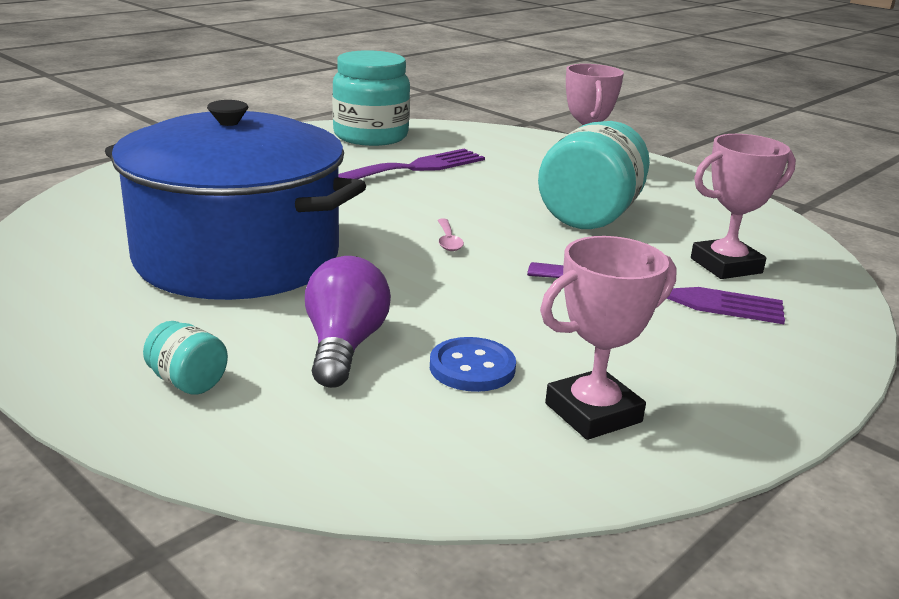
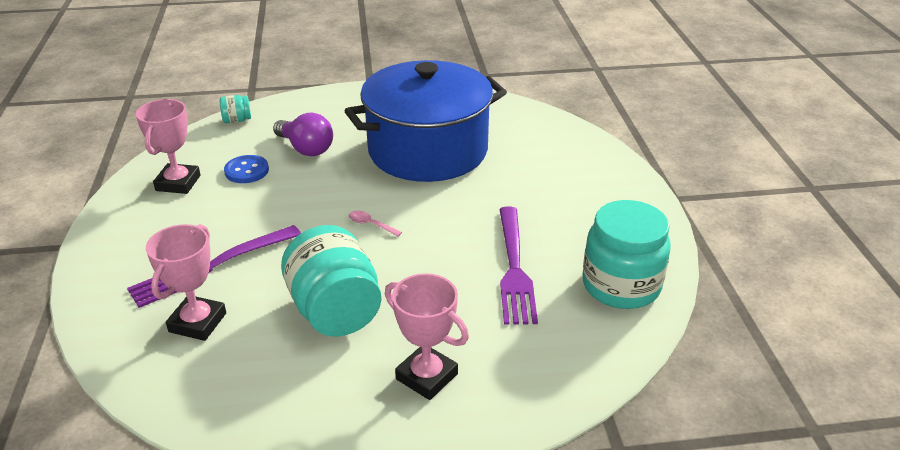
camera: 130 degrees right, 10 degrees up
(188, 382) = (327, 111): turquoise jar -> turquoise jar (237, 120)

